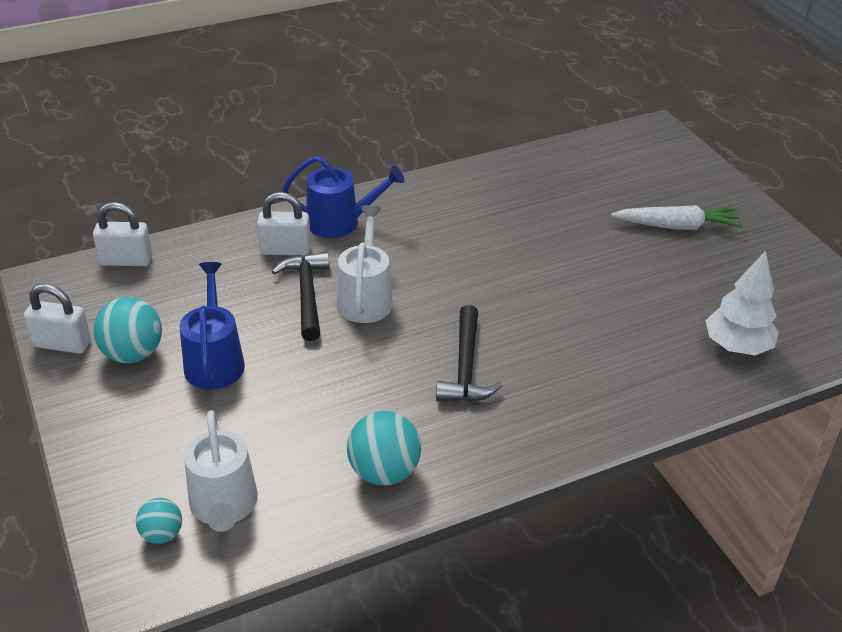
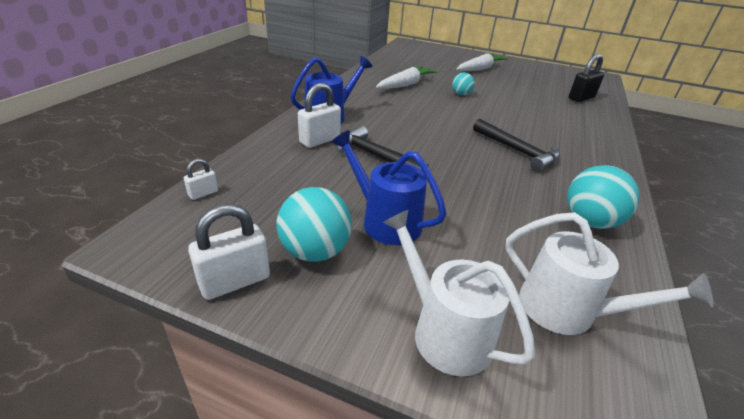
camera: 45 degrees left, 5 degrees down
(126, 260) = (203, 193): white padlock -> white padlock, size x0.54
(162, 534) = (576, 370): turquoise ball -> turquoise ball (461, 94)
(365, 298) = (411, 144): white watering can -> white watering can (444, 331)
(507, 212) = (406, 85): none -> white carrot
(737, 346) = (581, 98): white tree -> black padlock

